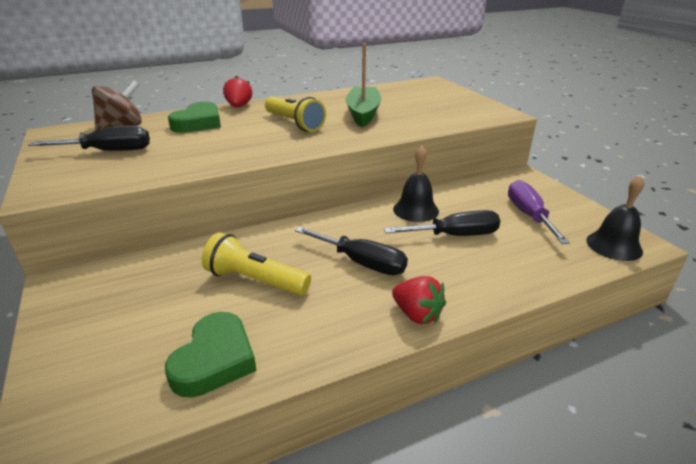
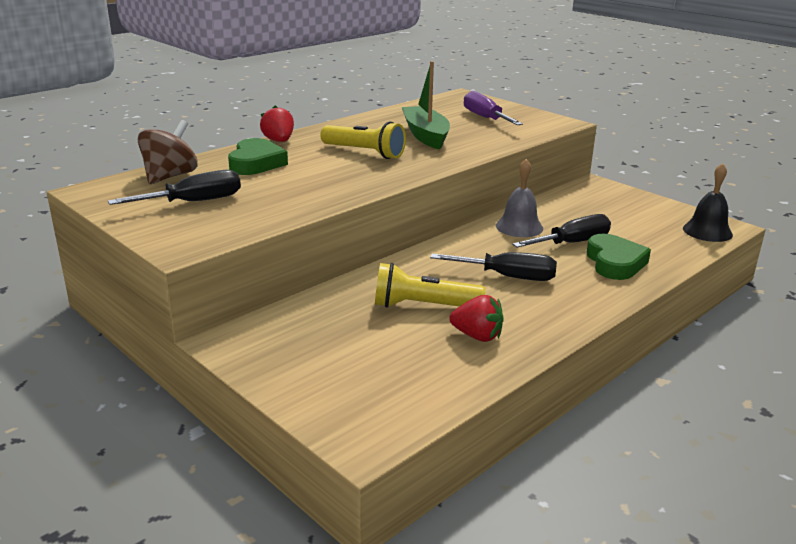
camera: 20 degrees left, 5 degrees down
(214, 360) = (449, 366): green heart -> green heart (614, 262)
(415, 210) = (519, 227): black bell -> grey bell
(417, 314) = (588, 306): red strawberry -> red strawberry (477, 336)
(528, 215) = (623, 217): purple screwdriver -> purple screwdriver (485, 118)

